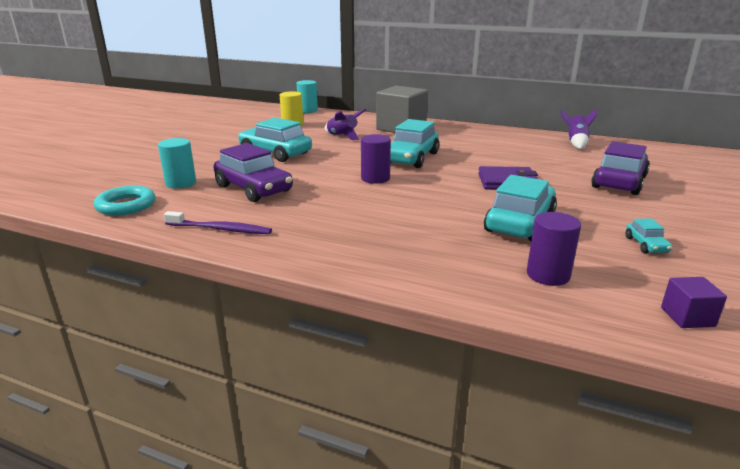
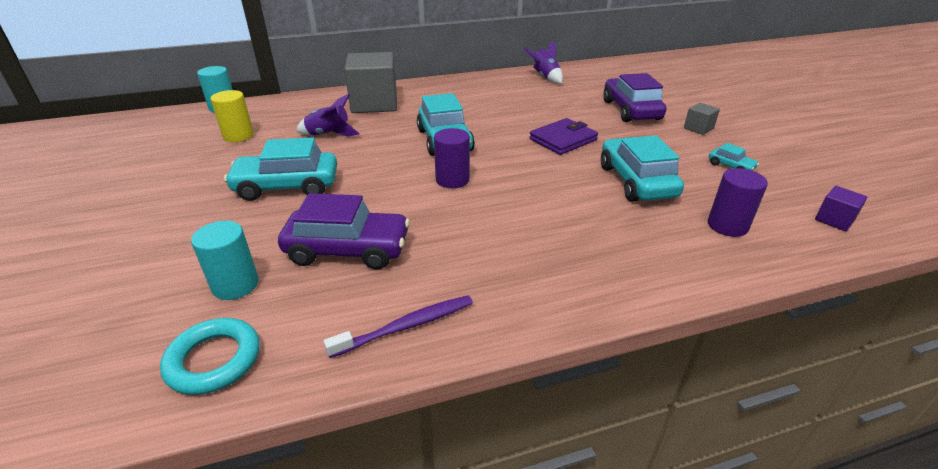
camera: 40 degrees left, 10 degrees up
(670, 212) = (698, 128): none -> grey cube

